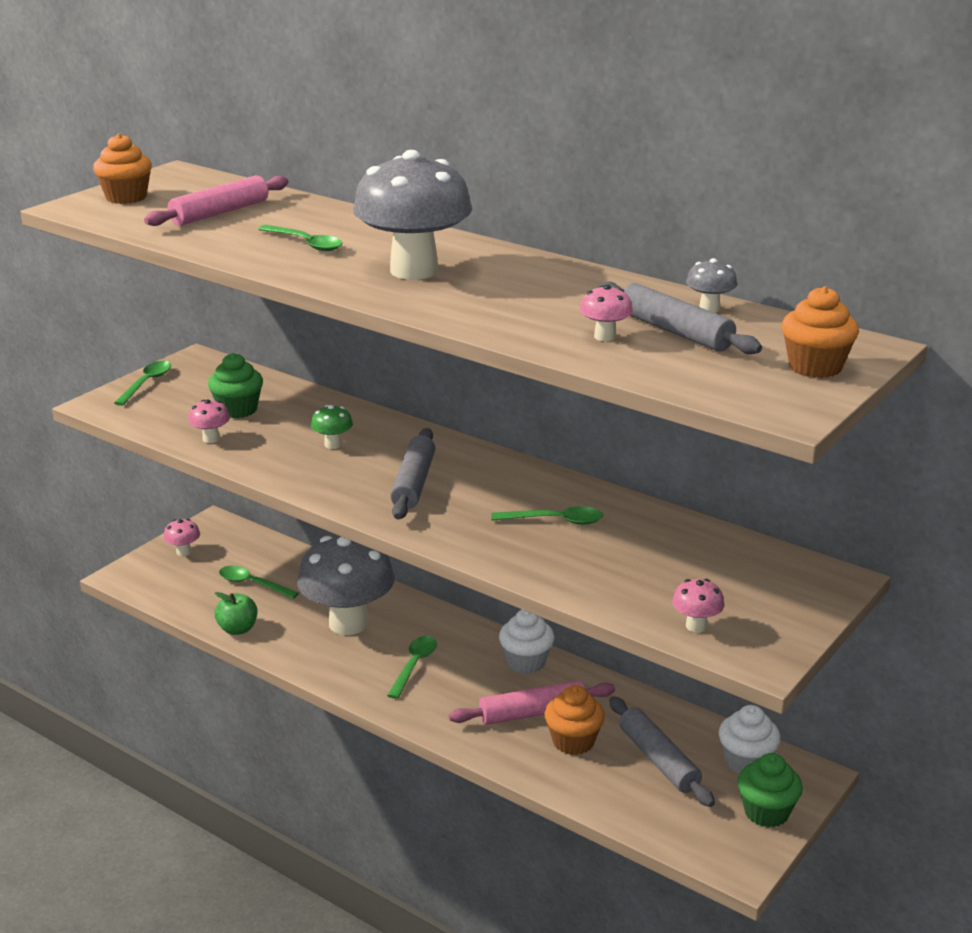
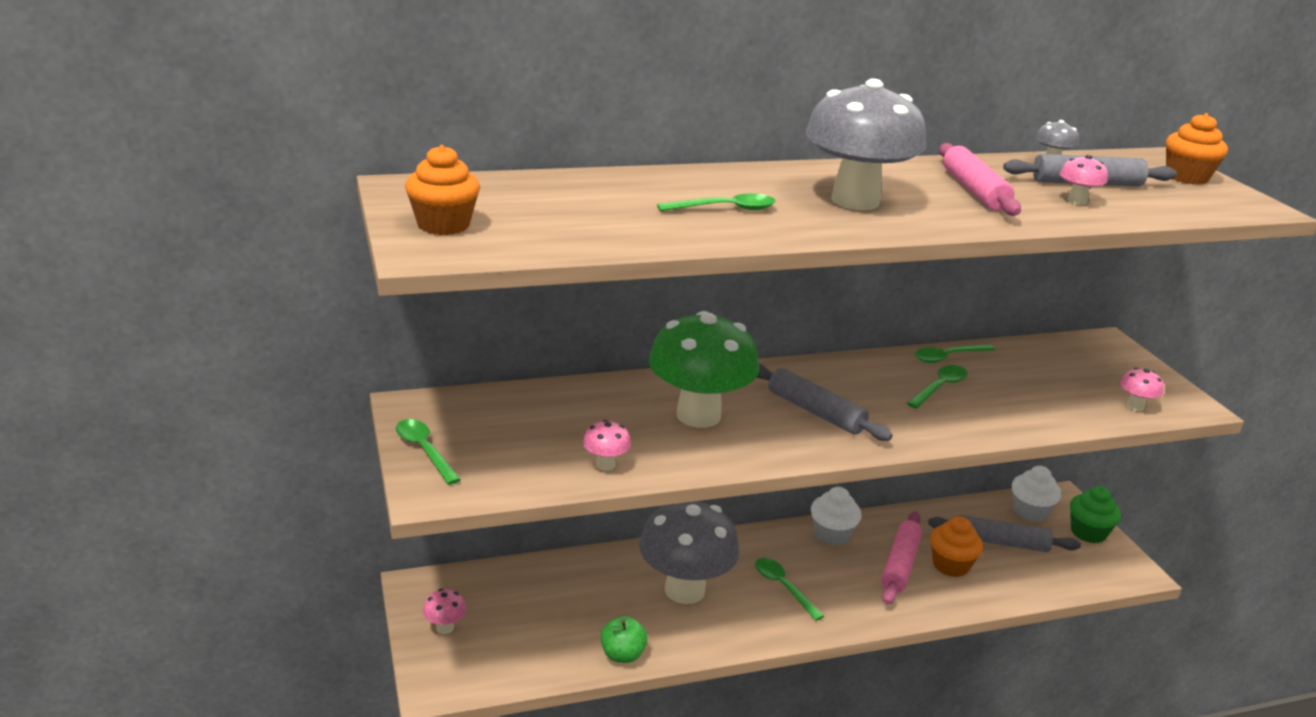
camera: 55 degrees left, 0 degrees up
(220, 213) = (575, 209): pink rolling pin -> pink rolling pin (974, 190)
(238, 410) = (562, 429): green cupcake -> none
(252, 584) = (557, 612): green spoon -> green spoon (947, 357)
(333, 444) = (698, 415): green mushroom -> green mushroom, size x2.46

